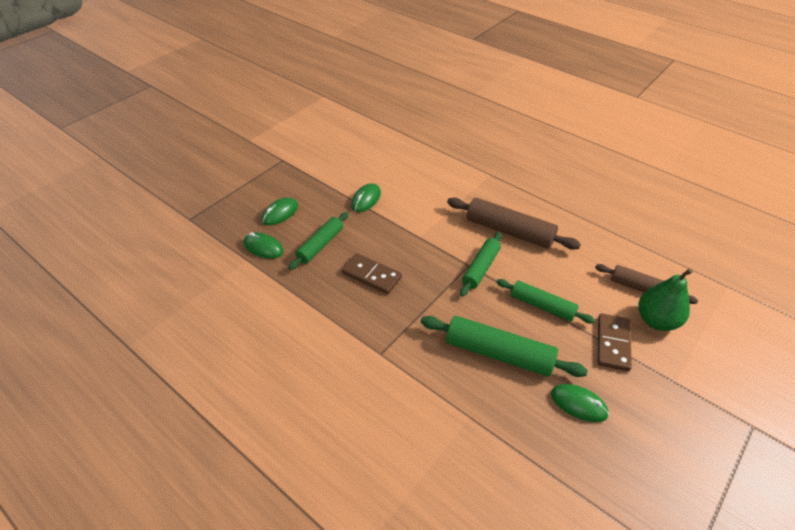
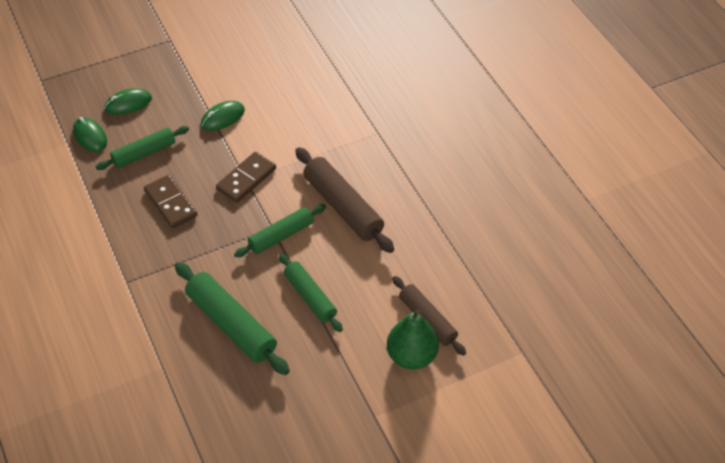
camera: 25 degrees right, 5 degrees up
(578, 404) = (266, 398): green mouse -> none
(612, 343) = (347, 359): brown domino -> brown domino (246, 179)

